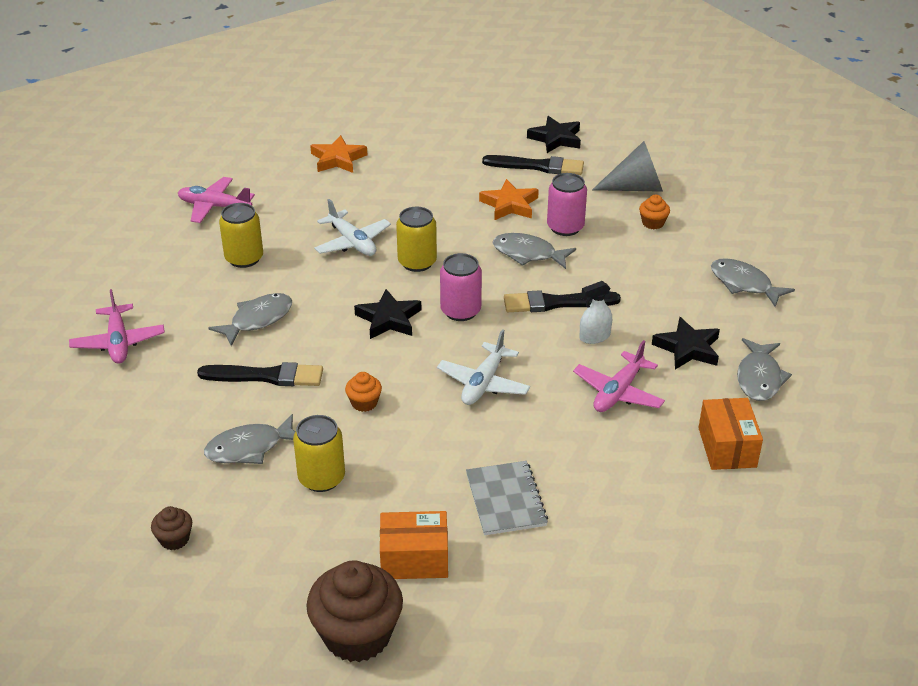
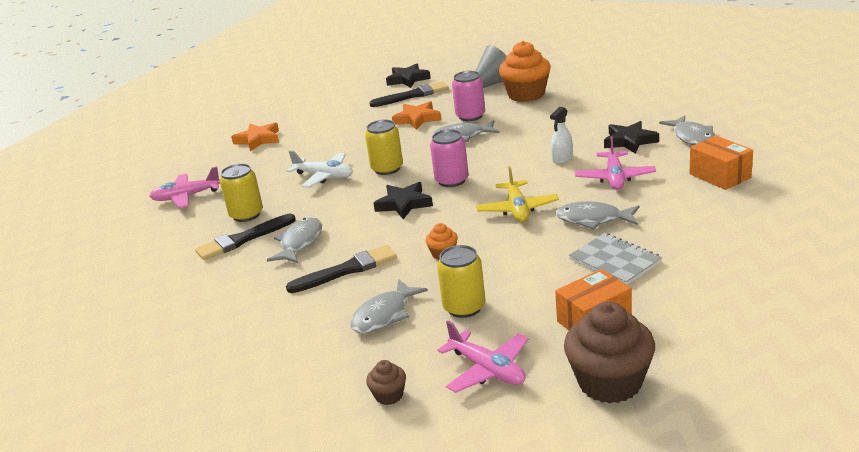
camera: 25 degrees left, 10 degrees down
(118, 342) = (193, 300): pink plane -> pink plane (487, 370)
(483, 383) = (517, 209): white plane -> yellow plane
(556, 303) = (514, 152): black brush -> black brush (243, 239)
(653, 223) = (526, 94): orange cupcake -> orange cupcake, size x2.15
(744, 284) = (622, 101): grey fish -> grey fish (593, 219)

